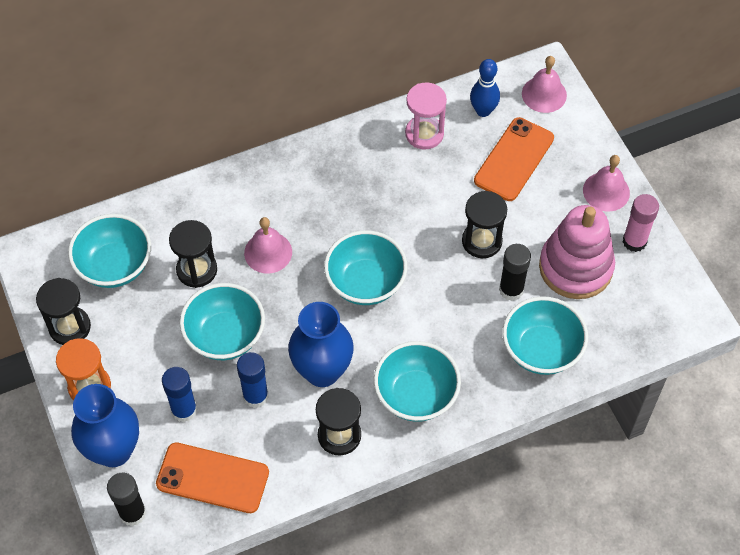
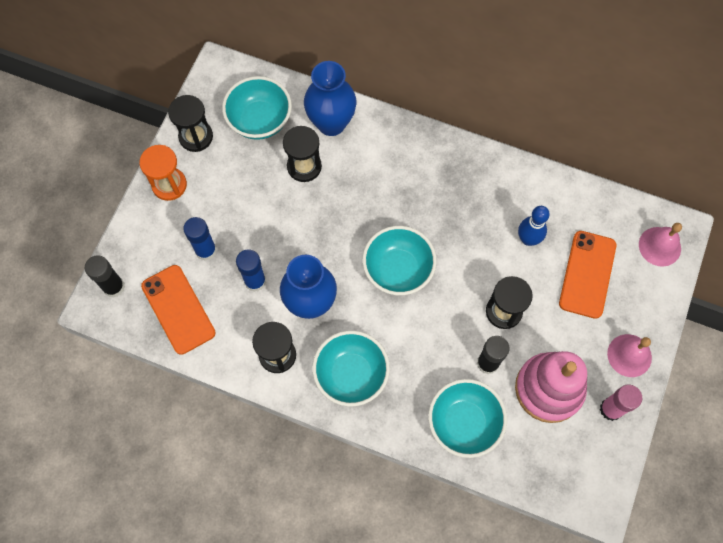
camera: 45 degrees right, 10 degrees up
(114, 450) = (142, 238): blue vase -> blue vase (331, 123)
(225, 336) = (277, 225): turquoise bowl -> none
(268, 252) = (358, 194): pink bell -> none
(424, 134) = (544, 202): pink hourglass -> none
(483, 111) = (602, 221): blue bowling pin -> blue bowling pin (528, 239)
(514, 159) = (587, 274): orange phone -> orange phone turned 60 degrees counterclockwise

